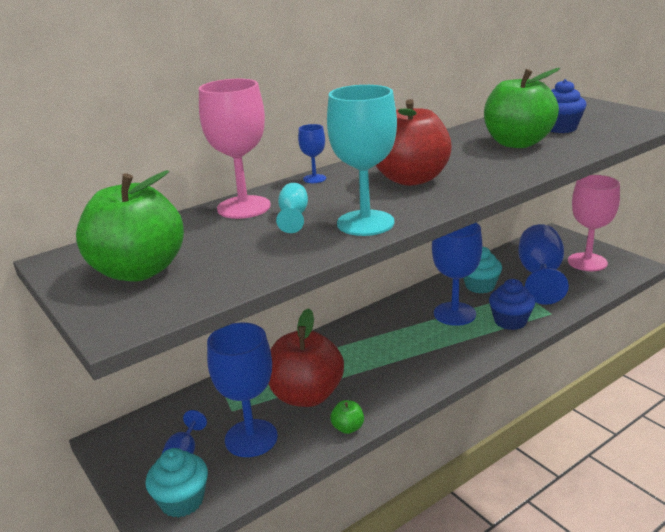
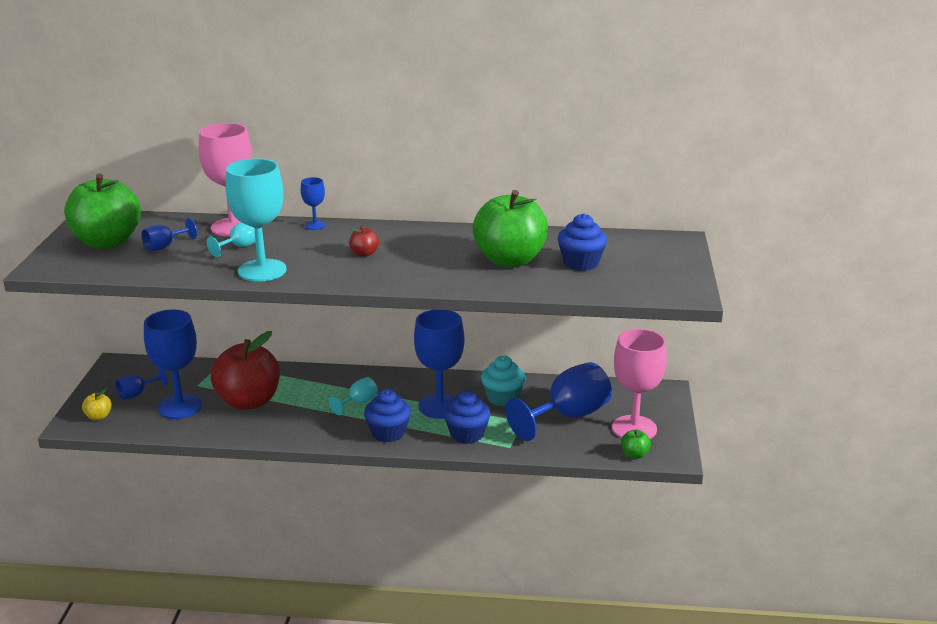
camera: 40 degrees right, 0 degrees up
(182, 501) = (98, 416): turquoise cupcake -> yellow apple
(216, 247) = (165, 246): none -> blue goblet
(348, 428) = (235, 434): green apple -> green apple (634, 454)
(395, 344) = (358, 402): none -> turquoise goblet
(411, 179) = (364, 254): red apple -> red apple, size x0.41
(460, 352) = (388, 433): none -> blue cupcake

